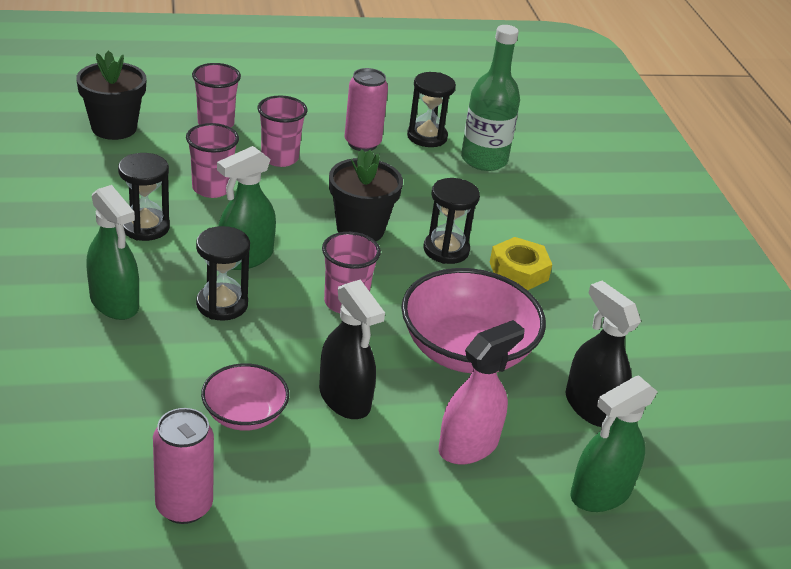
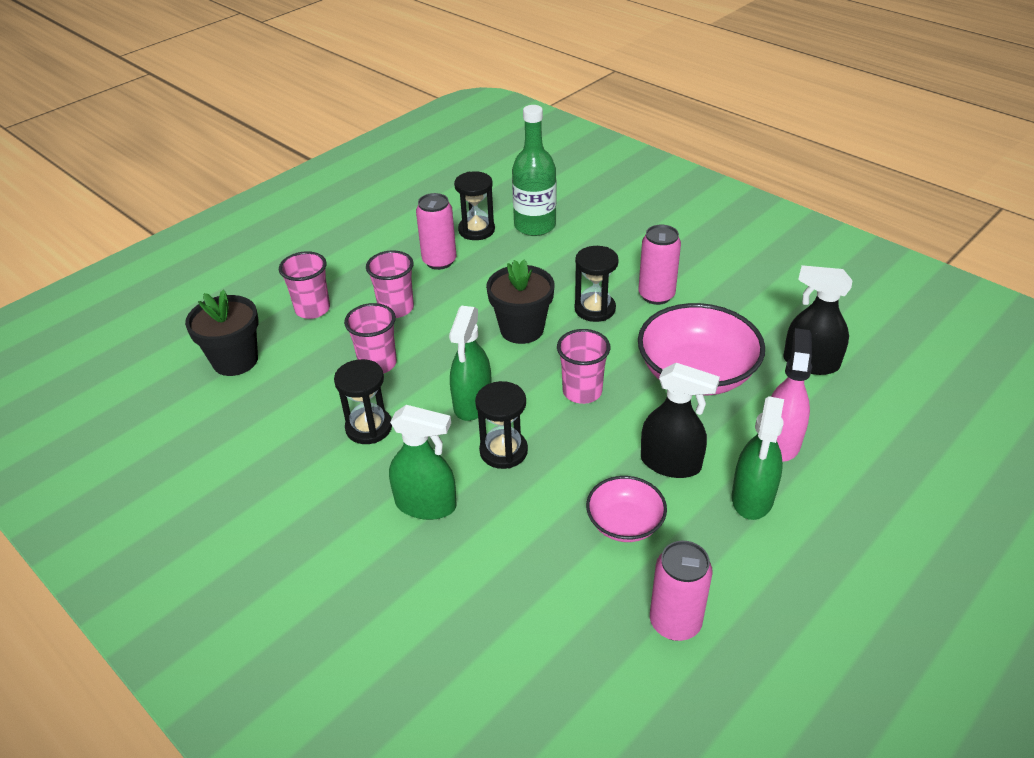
camera: 30 degrees left, 5 degrees up
(518, 271) = (656, 295): yellow nut -> pink can
(600, 493) = (884, 418): green spray bottle -> green spray bottle (752, 498)

